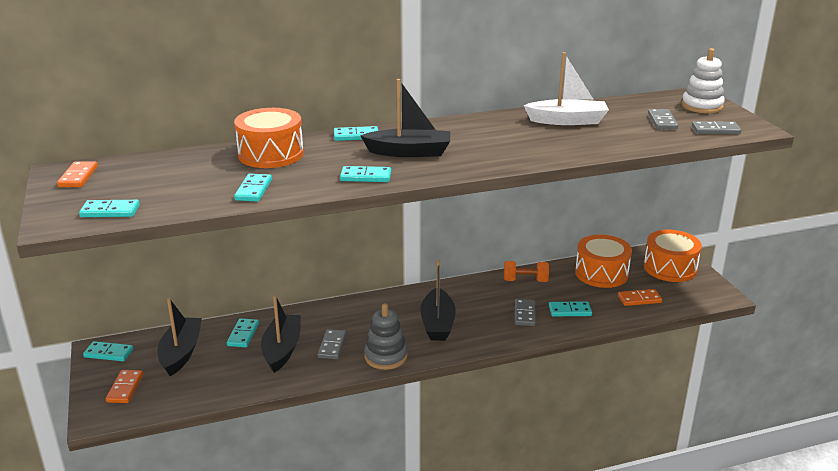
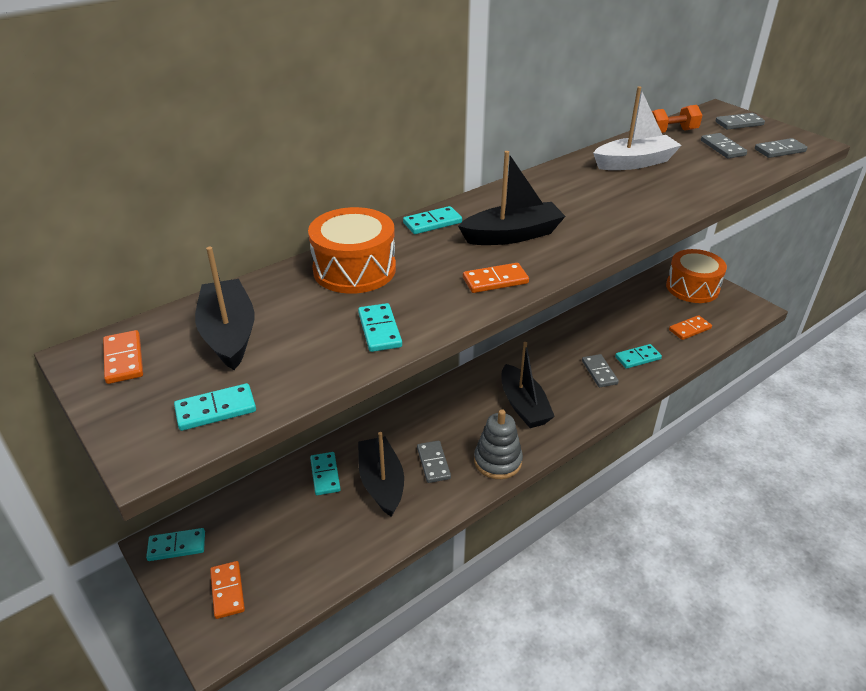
camera: 20 degrees left, 10 degrees up
(181, 353) = (267, 520): black boat -> black boat (229, 334)
(365, 176) = (495, 280): turquoise domino -> orange domino
(525, 280) = (574, 332): orange dumbbell -> orange dumbbell (671, 132)
(601, 273) = (637, 307): orange drum -> none
(702, 106) = (739, 123): white stacking toy -> grey domino

